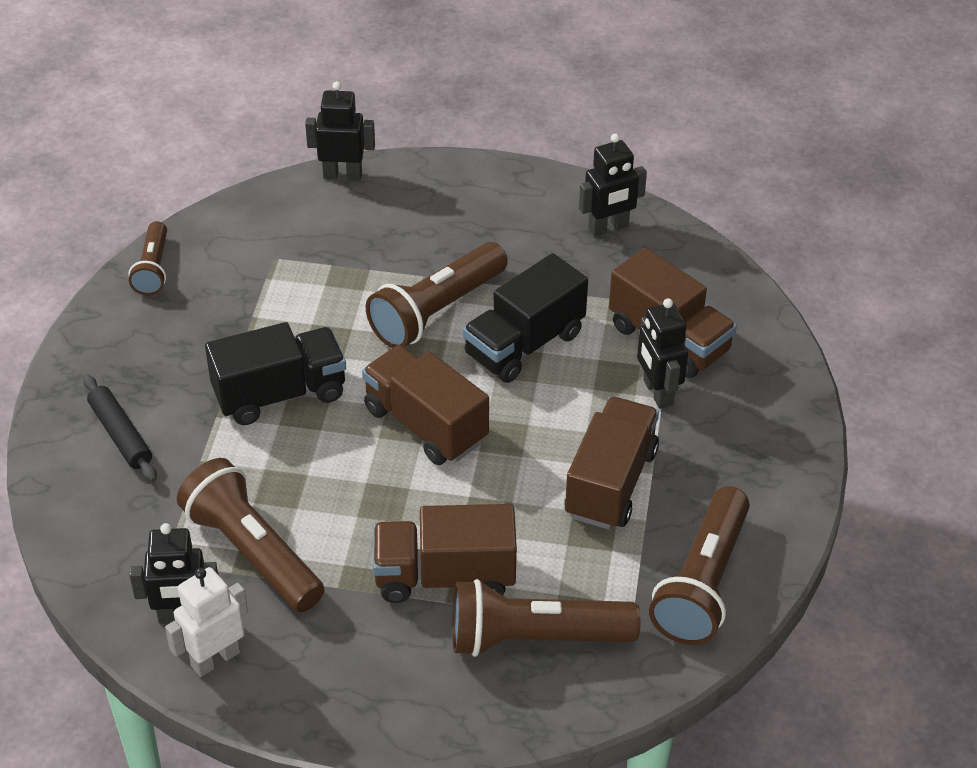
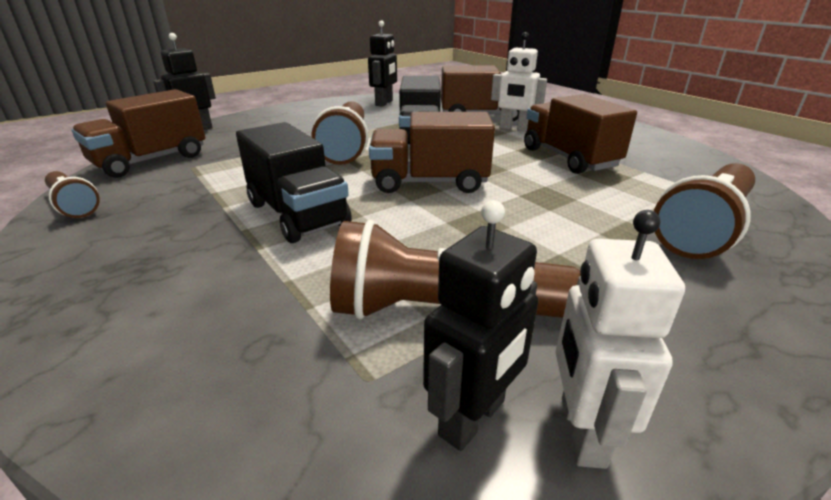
camera: 45 degrees left, 15 degrees down
(121, 434) = (159, 310): black rolling pin -> none
(280, 394) = (297, 214): black truck -> black truck turned 120 degrees clockwise
(444, 576) = (594, 234): brown truck -> brown truck (151, 161)
(657, 393) = (514, 129): black robot -> white robot
(702, 583) = (690, 166): brown flashlight -> none

